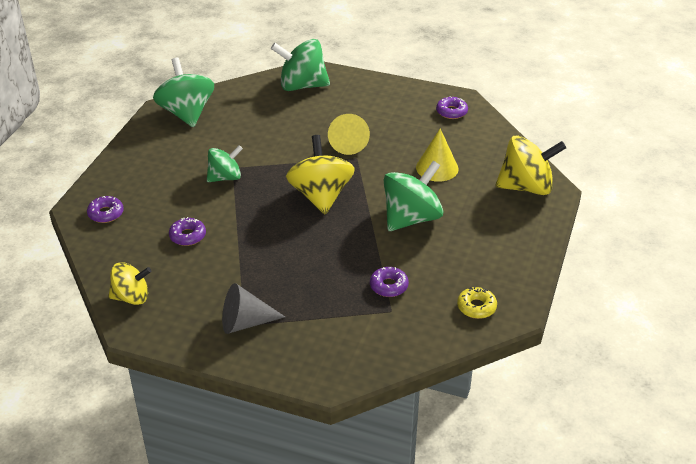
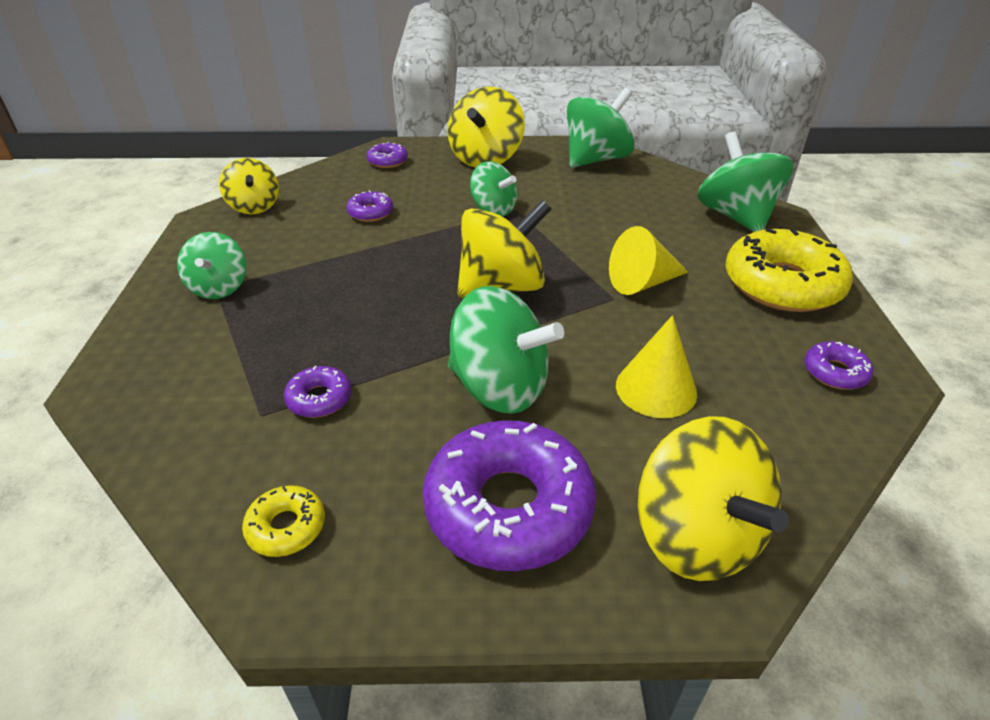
camera: 70 degrees right, 0 degrees up
(143, 162) = (486, 159): none -> yellow spinning top
(245, 322) = (219, 287): grey cone -> green spinning top
(377, 98) = (782, 284): none -> yellow donut
(491, 234) = (509, 507): none -> purple donut

